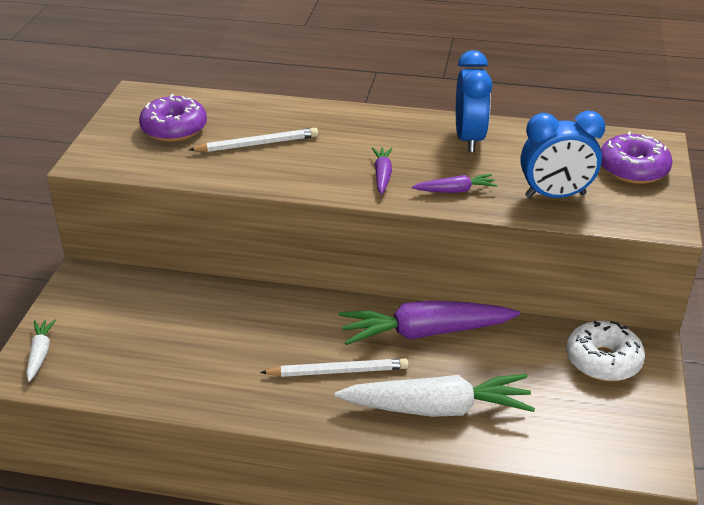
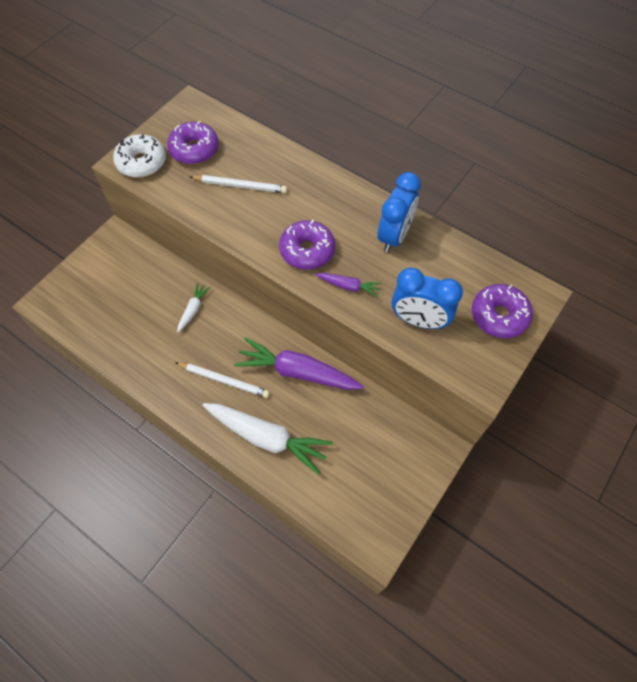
camera: 25 degrees right, 25 degrees up
(40, 354) = (61, 291): white carrot -> white carrot (193, 310)
(382, 175) = (307, 250): purple carrot -> purple donut
(603, 360) = (401, 447): white donut -> white donut (142, 162)

